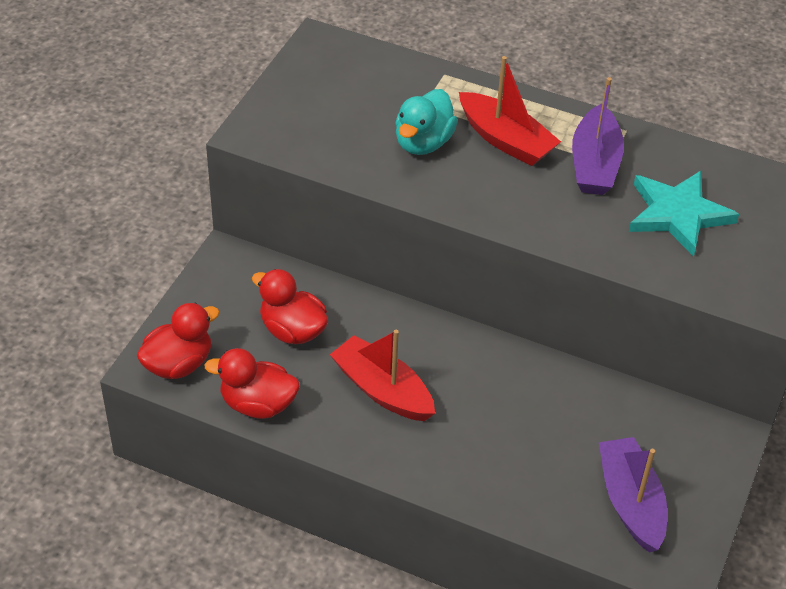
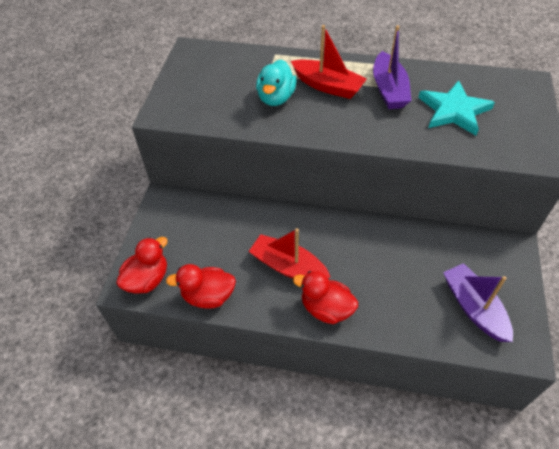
camera: 10 degrees left, 5 degrees up
(292, 330) = (218, 238): red duck -> red duck (326, 308)

